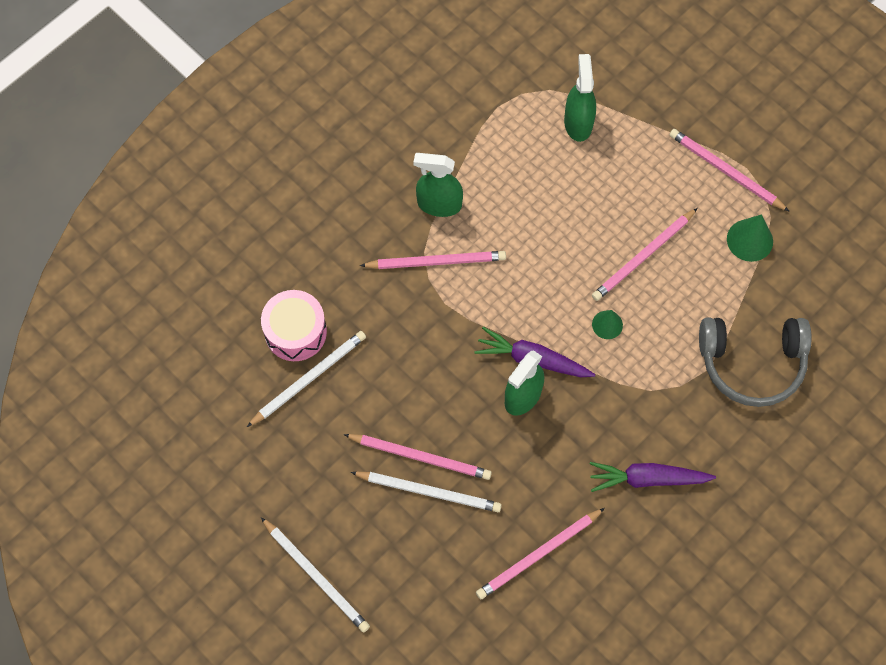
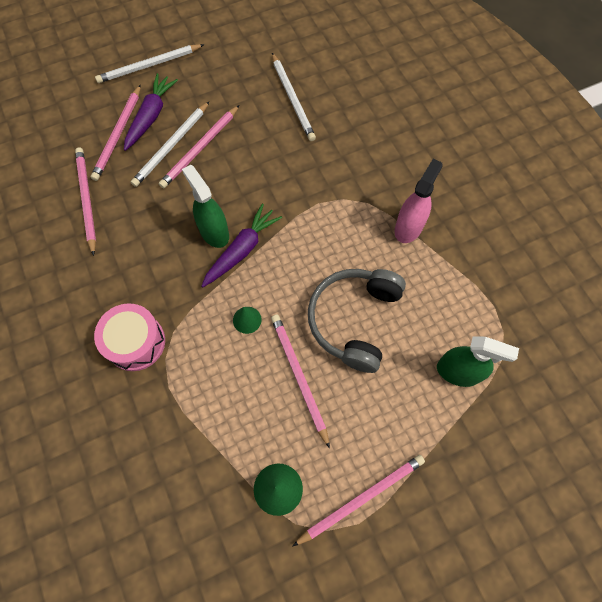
camera: 110 degrees right, 0 degrees up
(295, 332) = (333, 101): pink drum -> pink drum (136, 342)
(436, 261) = (356, 209): pink pencil -> pink pencil (118, 135)
(439, 204) = (408, 227): green spray bottle -> pink spray bottle
(647, 479) = (100, 299): purple carrot -> purple carrot (151, 116)
(752, 363) = (155, 433): grey headphones -> grey headphones (354, 320)

